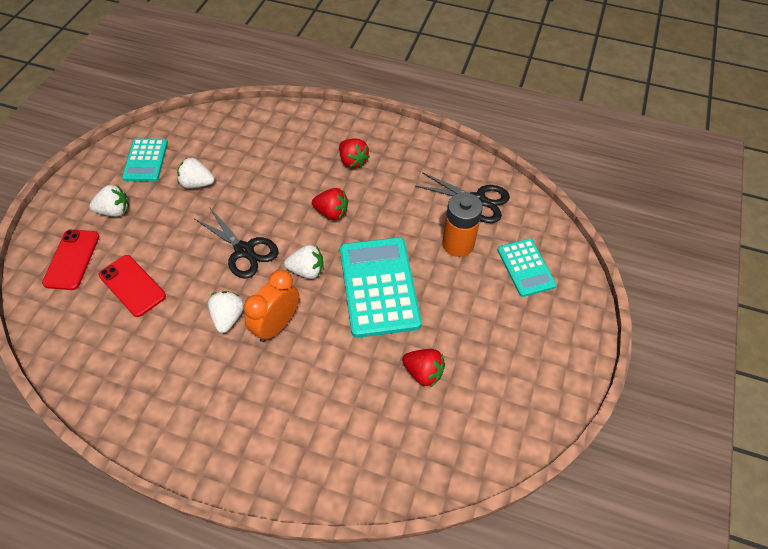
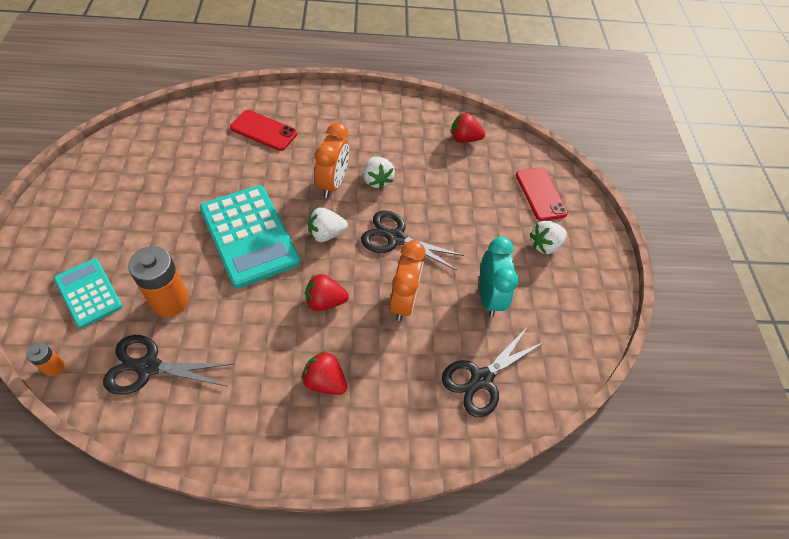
camera: 155 degrees right, 0 degrees up
(132, 286) = (473, 186): red phone -> red phone (264, 131)
(146, 160) = (563, 310): turquoise calculator -> none
(197, 183) = (489, 297): white strawberry -> turquoise clock
(242, 136) = (481, 379): none -> black scissors
(268, 197) = (403, 301): none -> orange clock
(423, 372) = (193, 176): red strawberry -> red strawberry (464, 139)
(546, 217) = (54, 367): none -> orange battery

